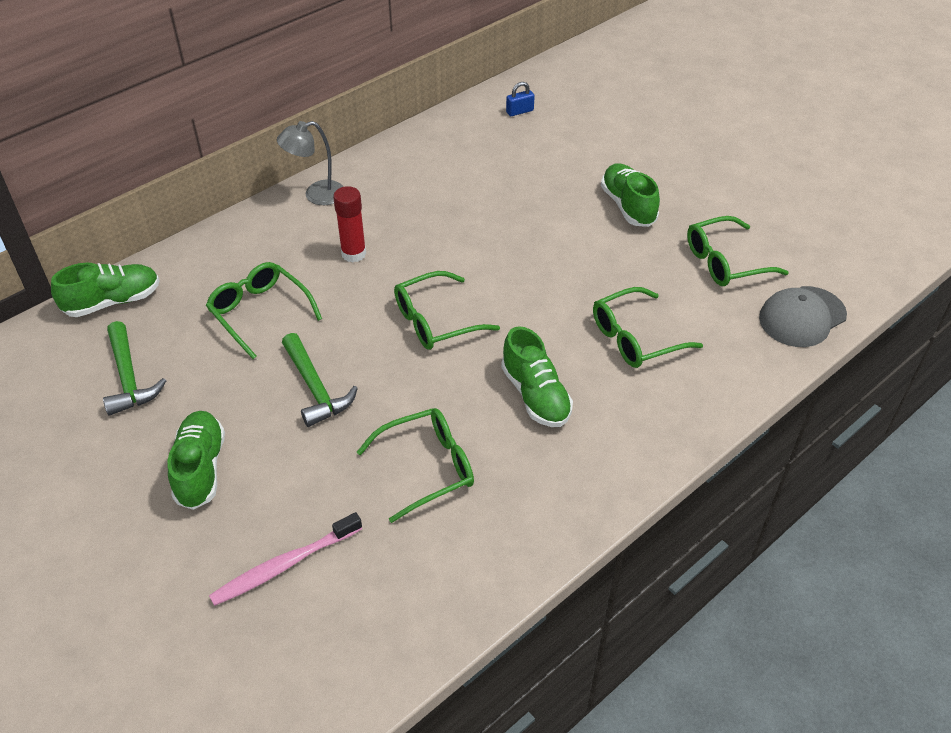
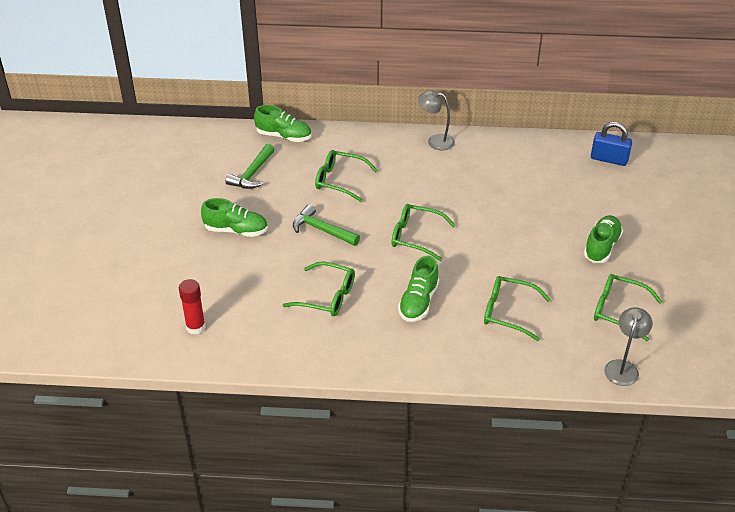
camera: 45 degrees right, 5 degrees down
(200, 469) = (236, 230): green shoe -> green shoe turned 60 degrees clockwise
(259, 312) = (339, 180): green glasses -> green glasses turned 75 degrees counterclockwise
(284, 565) = (222, 291): pink toothbrush -> none
(315, 388) = (322, 230): green hammer -> green hammer turned 105 degrees clockwise
(353, 254) = (417, 180): red glue stick -> red glue stick (196, 327)
(519, 111) = (609, 159): blue padlock -> blue padlock, size x1.78
(802, 317) = (623, 367): grey cap -> grey lamp

